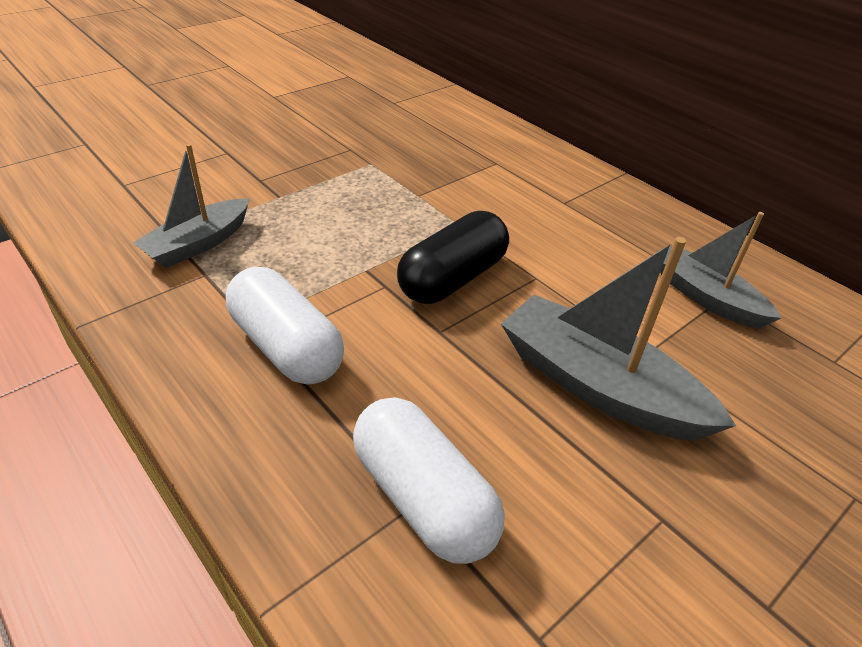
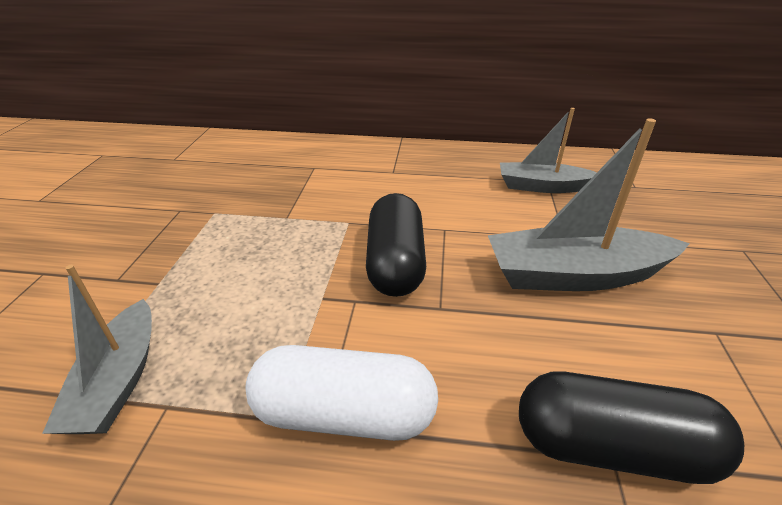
camera: 40 degrees left, 5 degrees down
(423, 498) = (611, 447): white capsule -> black capsule

